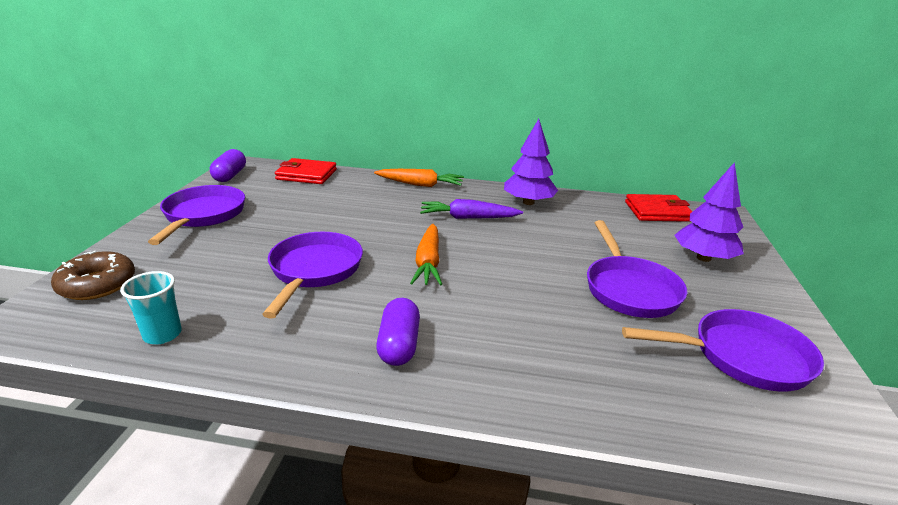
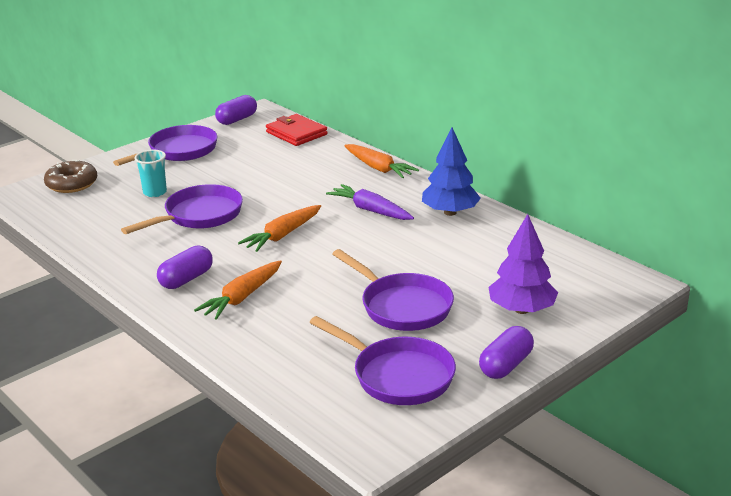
camera: 40 degrees right, 0 degrees up
(162, 334) = (74, 226): turquoise cup -> turquoise cup (155, 192)
(488, 340) = (242, 297): none -> orange carrot
(528, 202) = (450, 212): purple tree -> blue tree
(629, 289) = (402, 306): purple pan -> purple pan turned 75 degrees counterclockwise
(657, 211) = (567, 259): red wallet -> none
(781, 307) = (505, 365): none -> purple capsule

